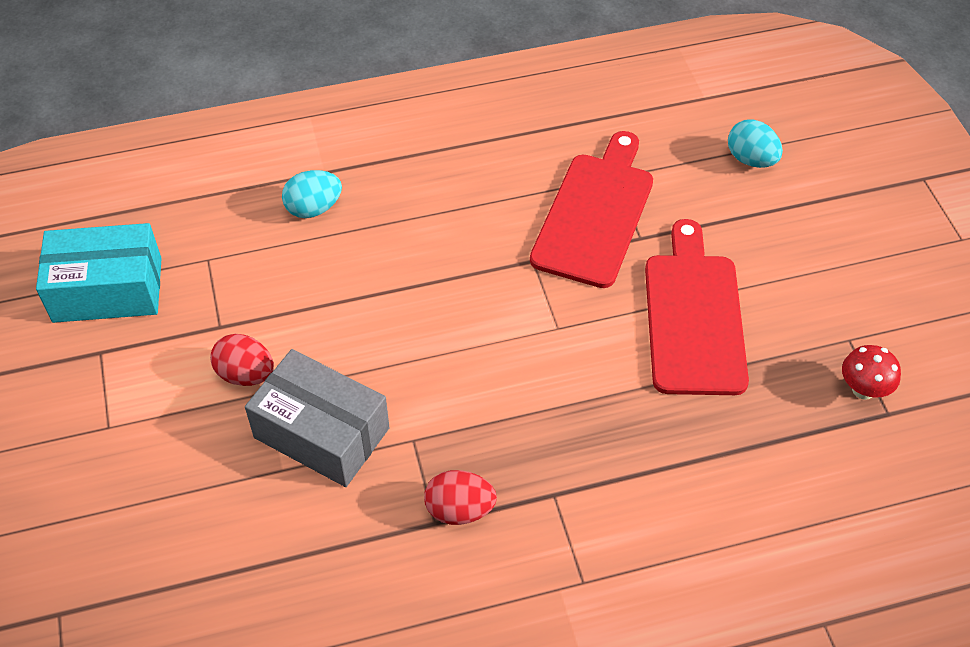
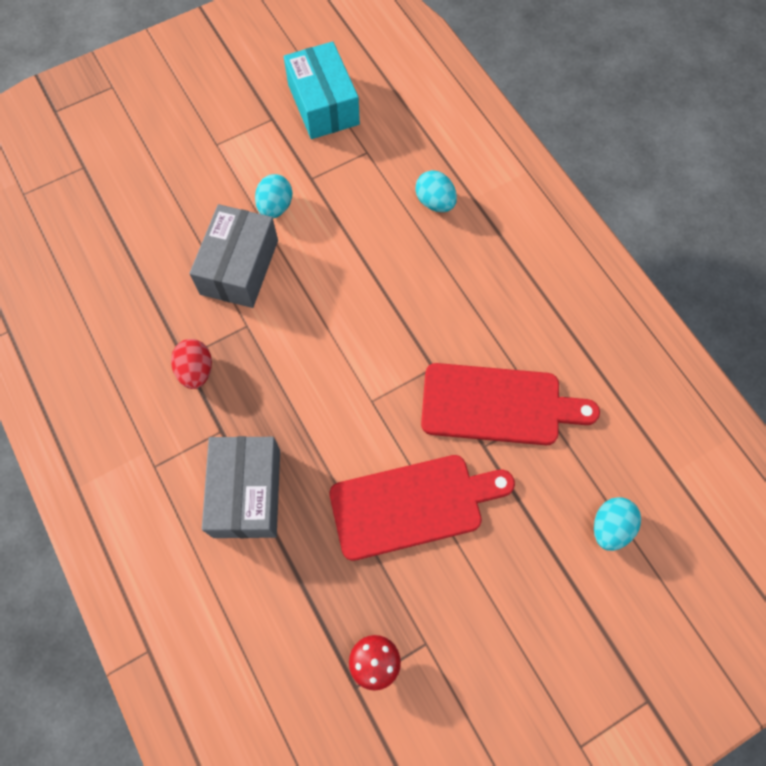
camera: 75 degrees right, 15 degrees up
(246, 374) = (275, 207): red egg -> turquoise egg
(643, 480) = (247, 493): none -> grey box

